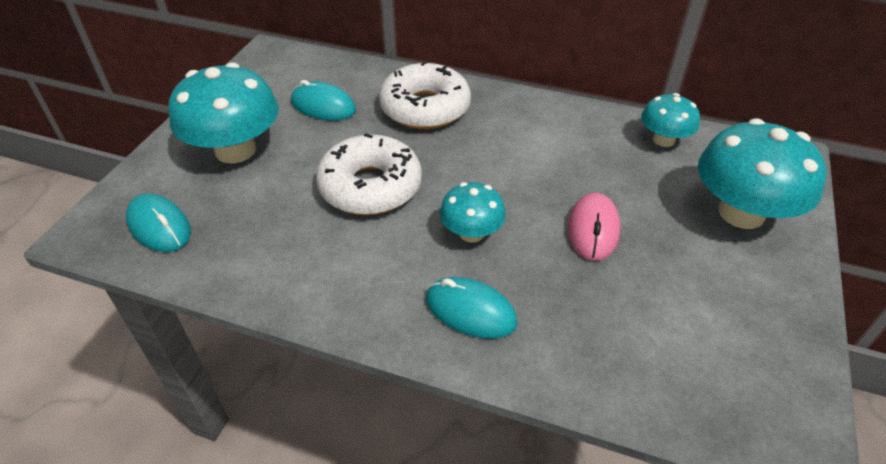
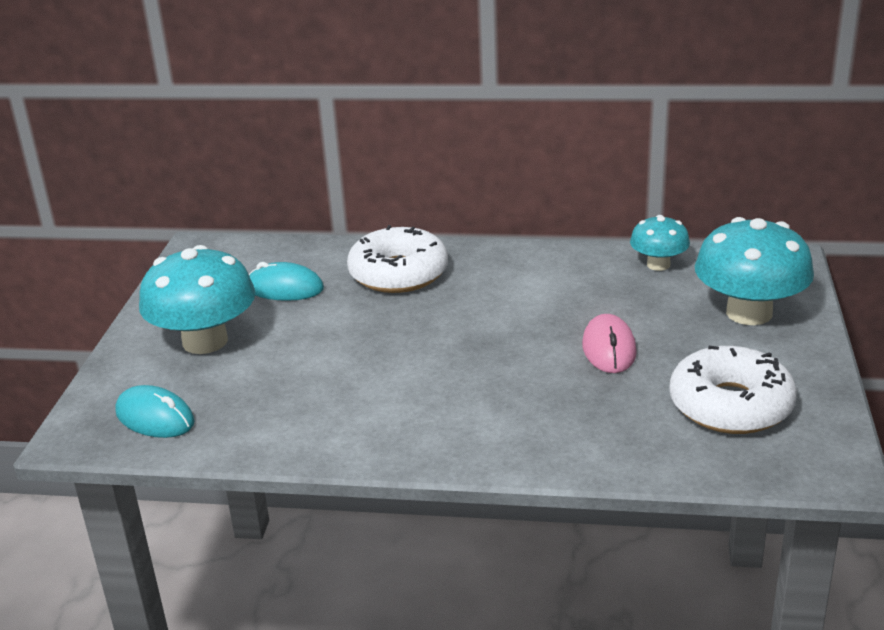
camera: 10 degrees left, 15 degrees down
(370, 187) = (368, 350): white donut -> white donut (730, 405)
(470, 311) = (509, 430): turquoise mouse -> none
(471, 233) = (488, 370): turquoise mushroom -> none

